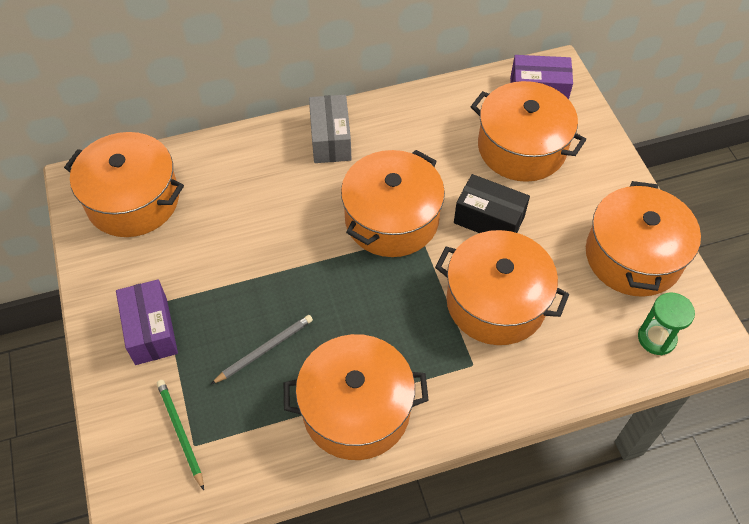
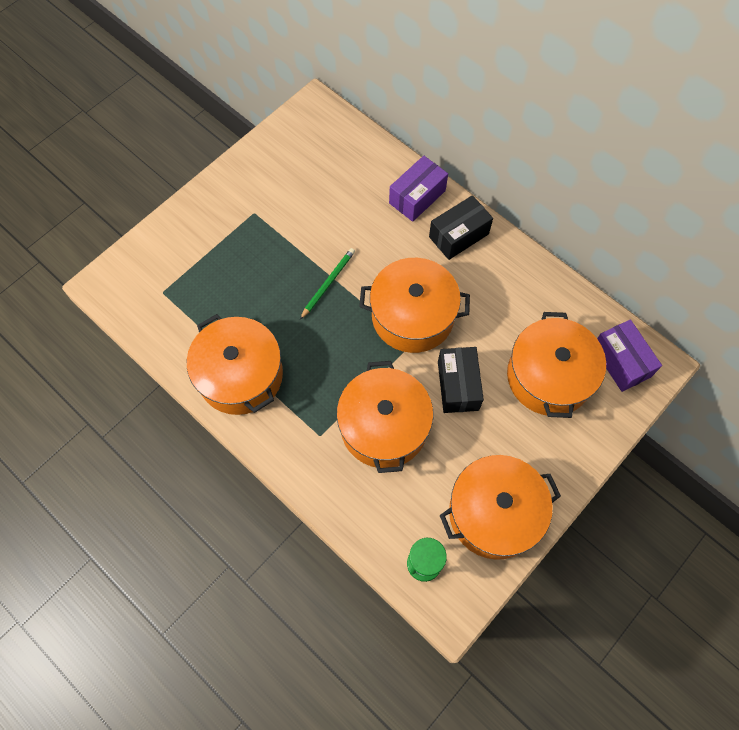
camera: 60 degrees right, 10 degrees up
(133, 200) = (320, 145): orange pot -> none
(151, 331) = (228, 218): purple box -> purple box (417, 197)
(180, 432) = (166, 279): green pencil -> green pencil (328, 283)
(264, 350) = (253, 293): grey pencil -> none
(330, 139) = (458, 235): grey box -> black box

